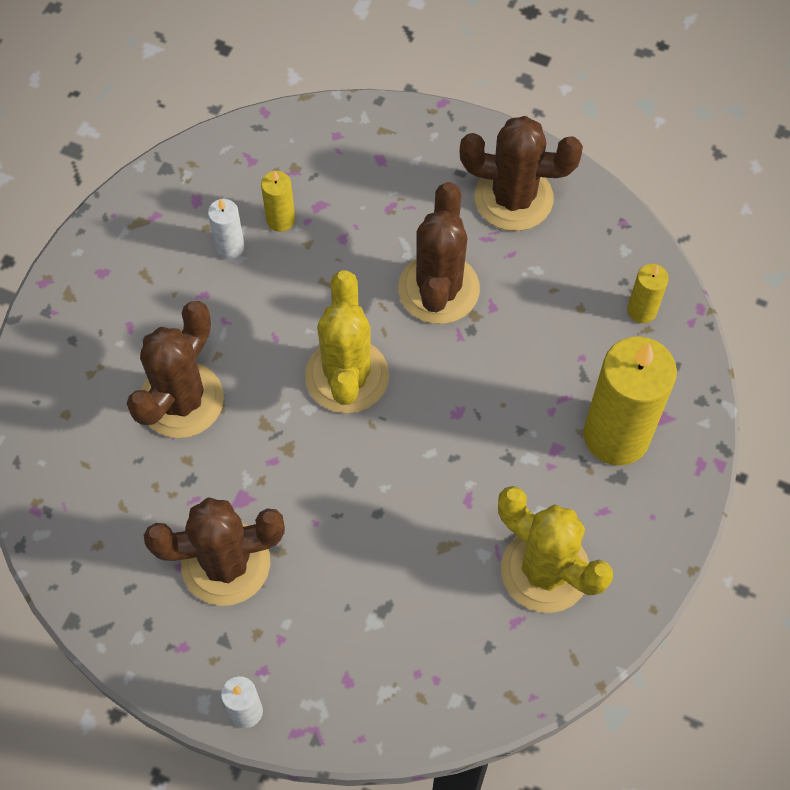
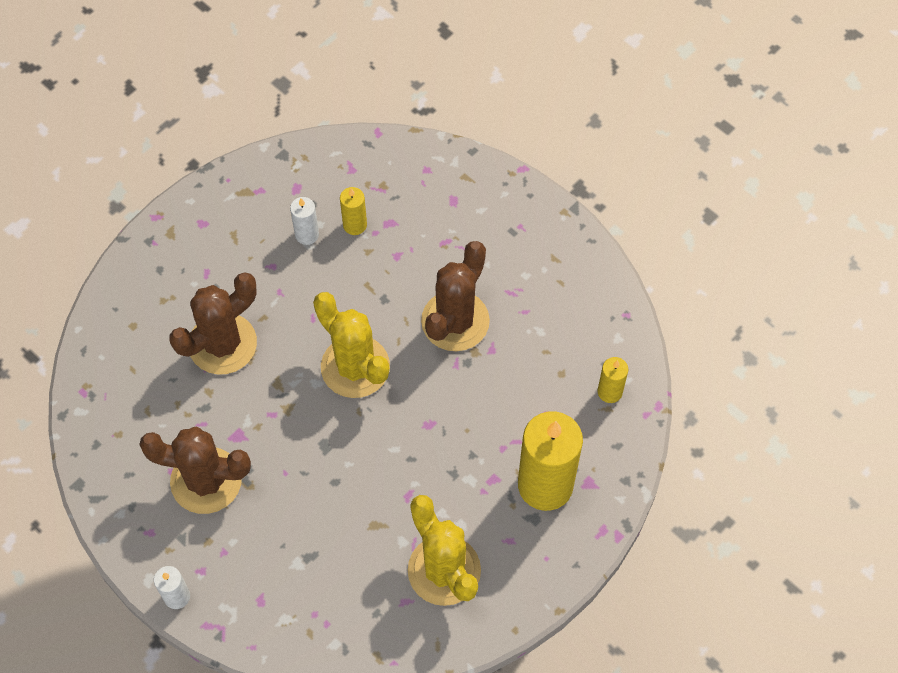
camera: 20 degrees right, 0 degrees up
(347, 376) = (355, 367): yellow cactus -> yellow cactus turned 60 degrees counterclockwise
(513, 198) = (546, 266): brown cactus -> none

